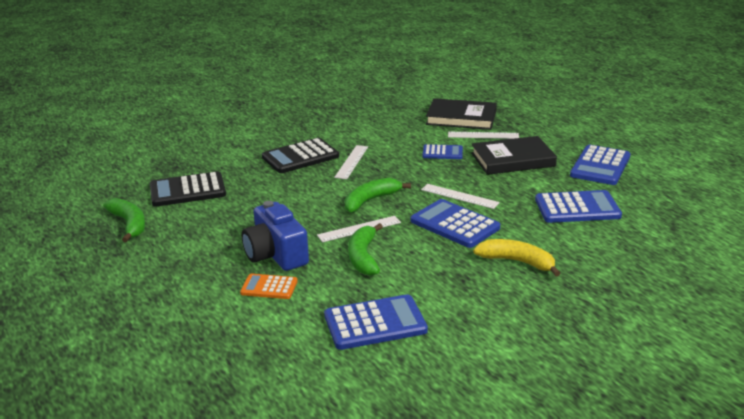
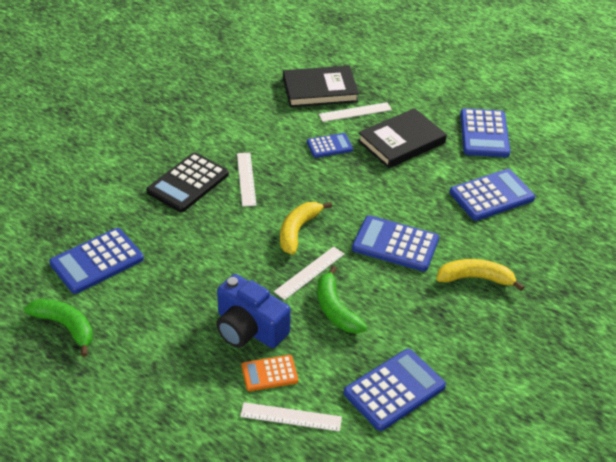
camera: 25 degrees left, 15 degrees up
(187, 190) = (97, 261): black calculator -> blue calculator
(370, 200) = (298, 231): green banana -> yellow banana
(459, 196) = (379, 204): white ruler -> white ruler (291, 417)

